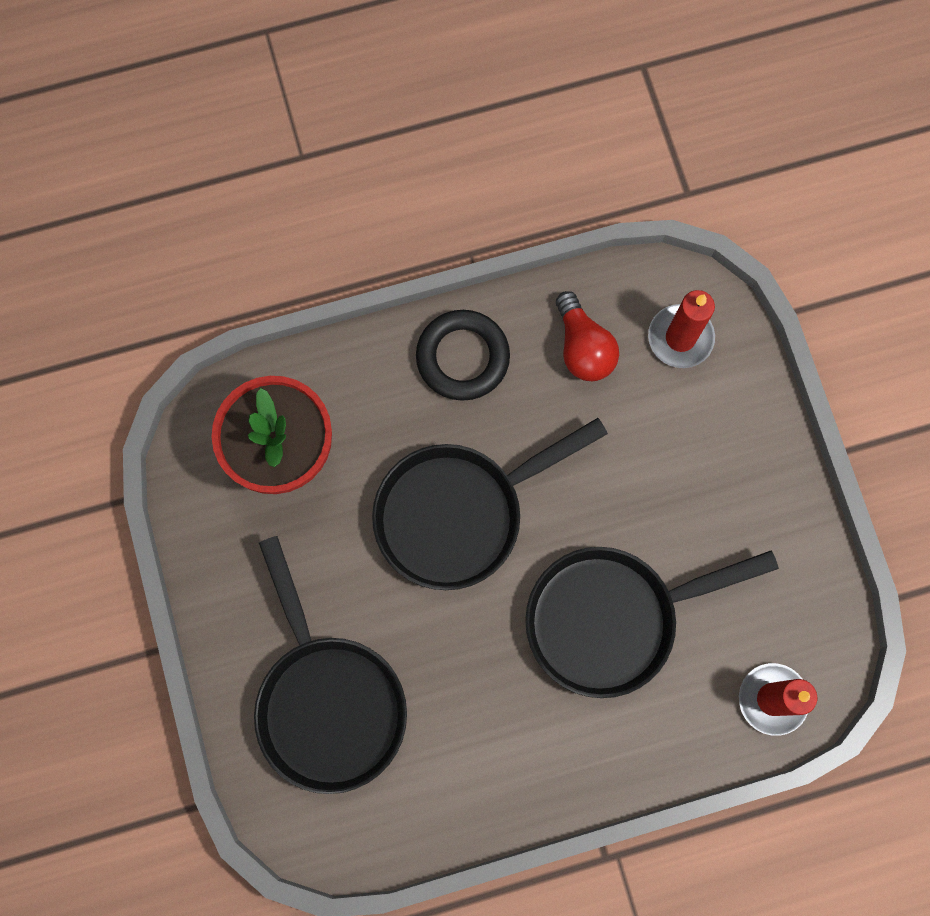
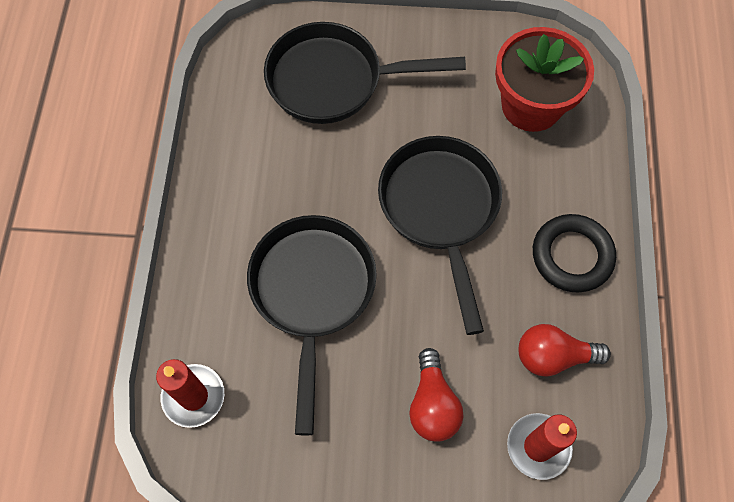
camera: 110 degrees right, 10 degrees down
(680, 451) = (432, 404): none -> red light bulb

